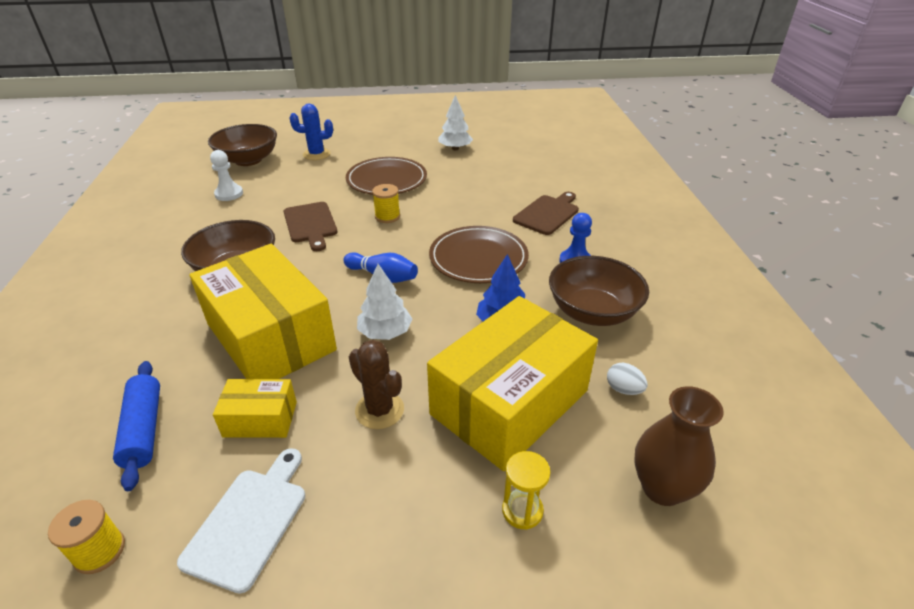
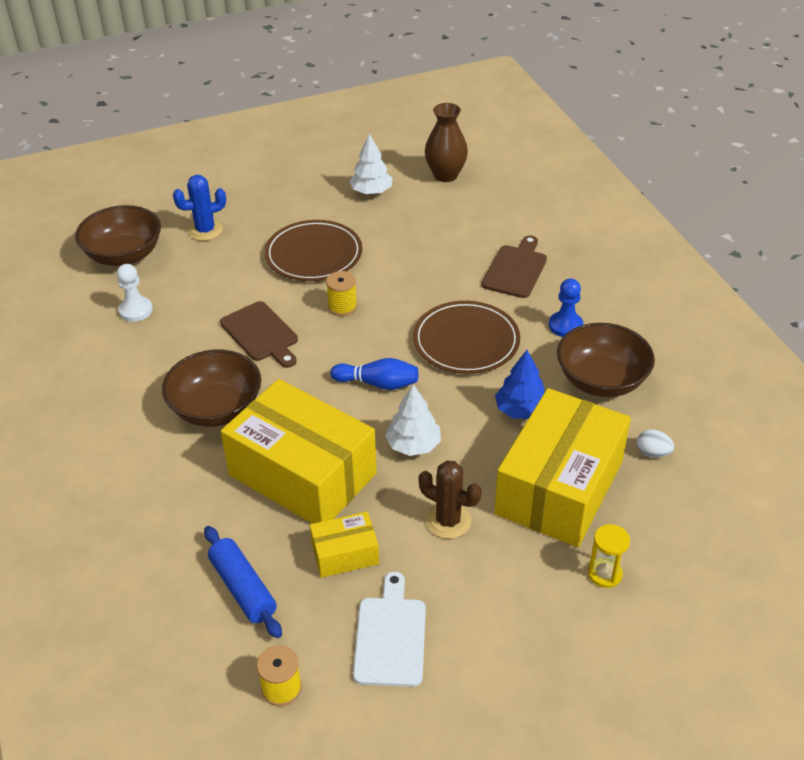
camera: 15 degrees left, 5 degrees up
(662, 488) = (706, 530): brown vase -> brown vase (445, 175)

